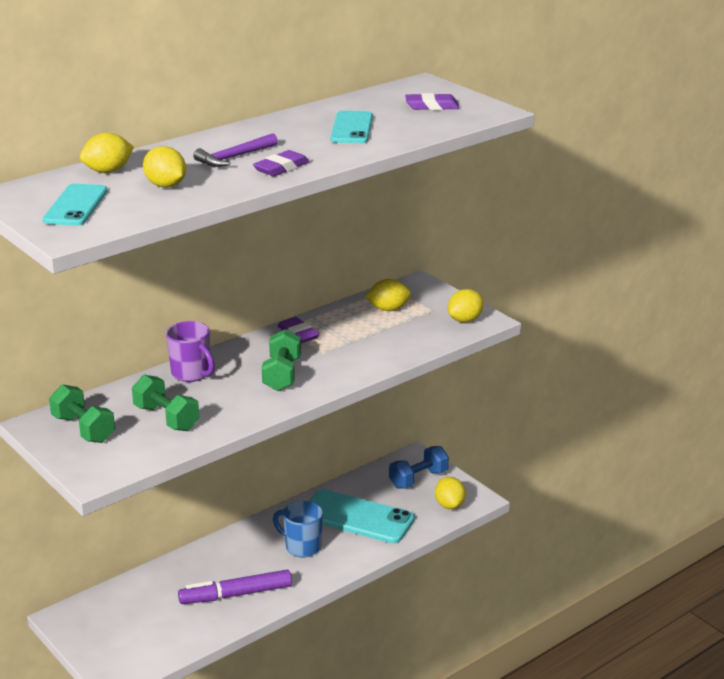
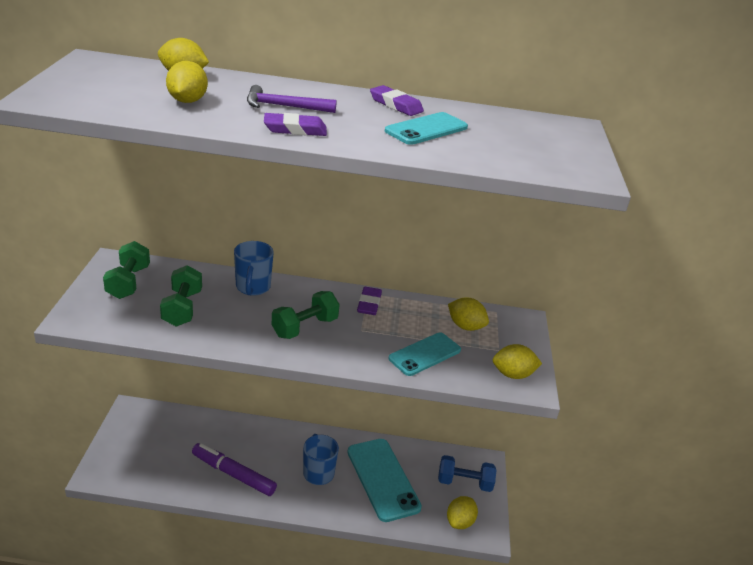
camera: 40 degrees right, 5 degrees up
(76, 206) = (101, 85): turquoise phone -> turquoise phone (425, 354)
(191, 374) = (253, 287): purple mug -> blue mug
(432, 106) = (539, 145): purple eraser -> purple eraser (396, 105)

